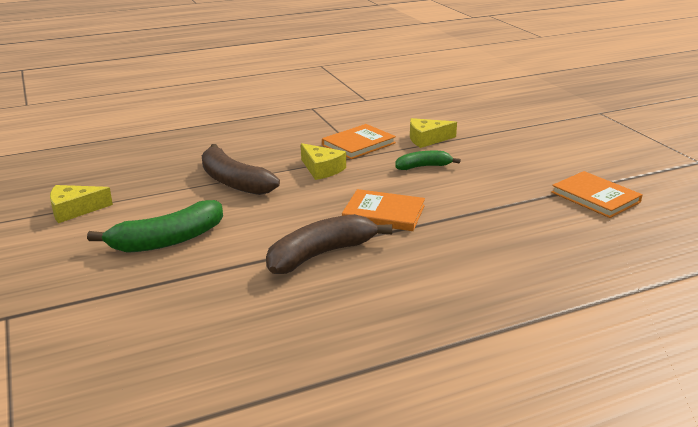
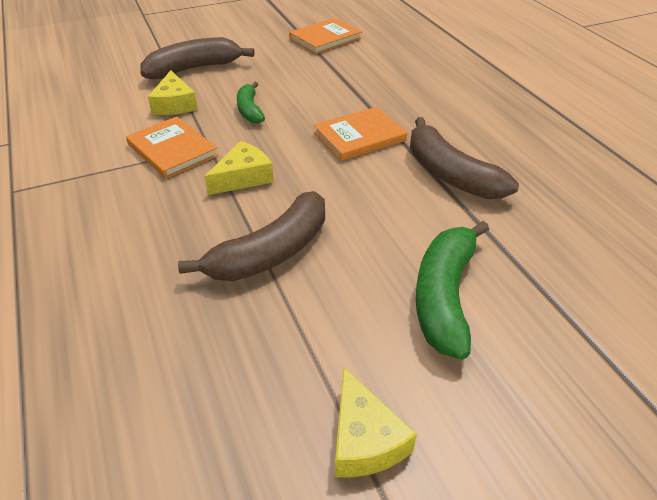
camera: 90 degrees left, 15 degrees up
(168, 240) = (444, 296): green banana -> green banana turned 135 degrees counterclockwise
(383, 213) = (359, 136): orange book -> orange book turned 45 degrees clockwise
(492, 141) = (193, 69): none -> brown banana

